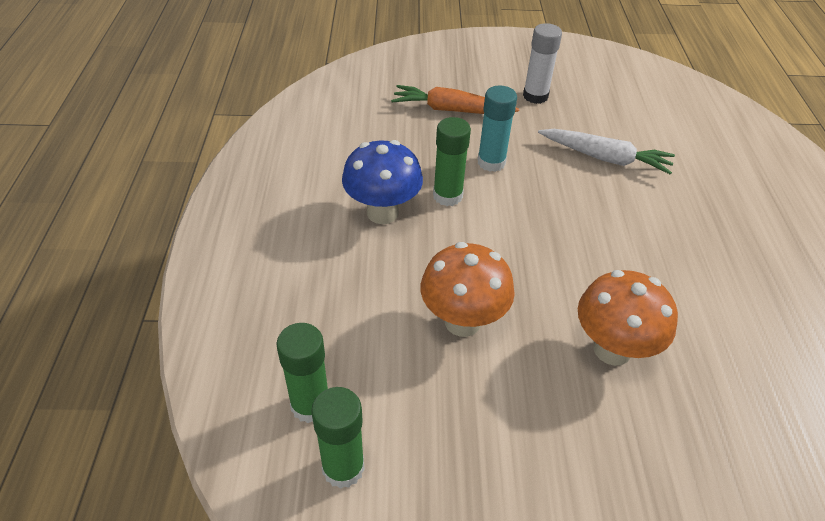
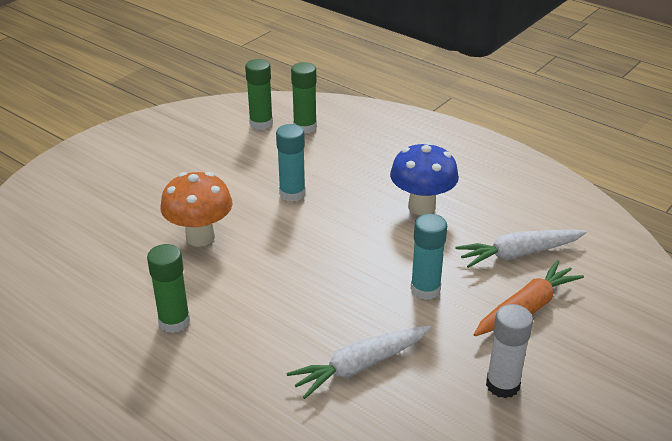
camera: 130 degrees right, 10 degrees down
(390, 133) = (519, 254): none -> white carrot
(447, 196) = (408, 244): green glue stick -> green glue stick (174, 321)
(462, 321) = (292, 194): orange mushroom -> turquoise glue stick

